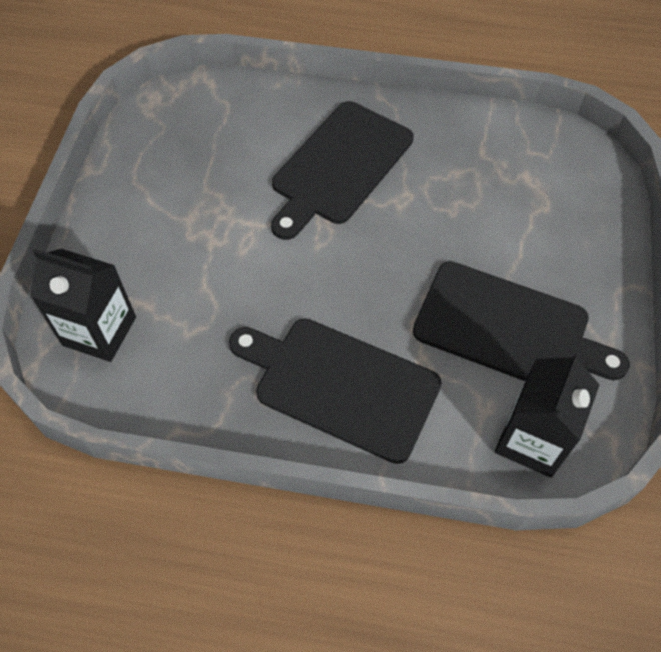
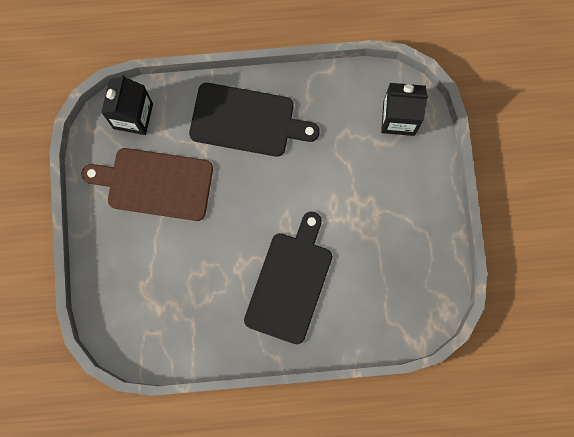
camera: 165 degrees right, 20 degrees up
(508, 328) = (155, 184): black cutting board -> brown cutting board

